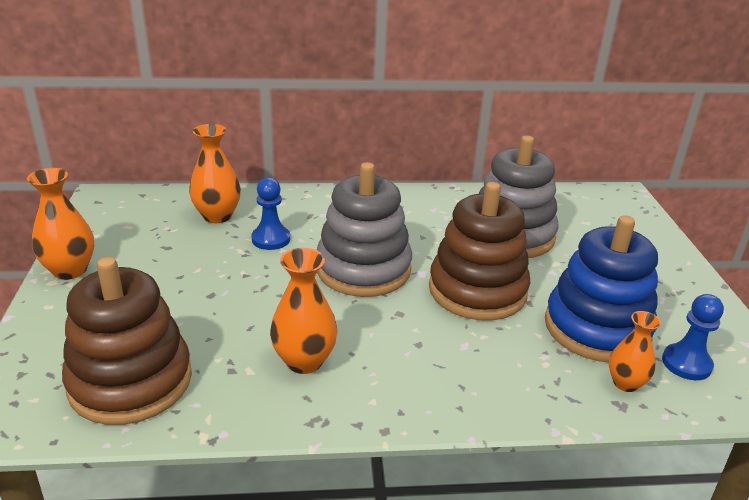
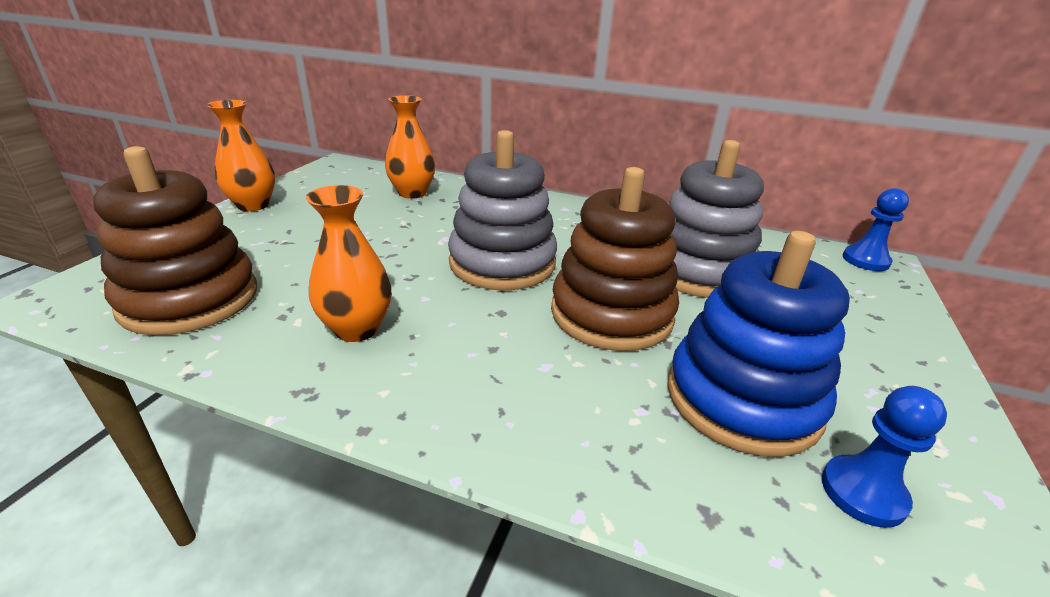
camera: 25 degrees right, 0 degrees up
(271, 239) = (439, 219): blue pawn -> blue pawn (865, 260)
(625, 383) = (738, 486): orange vase -> none

